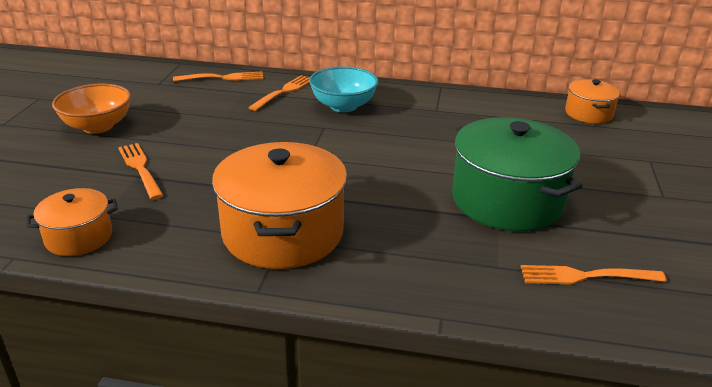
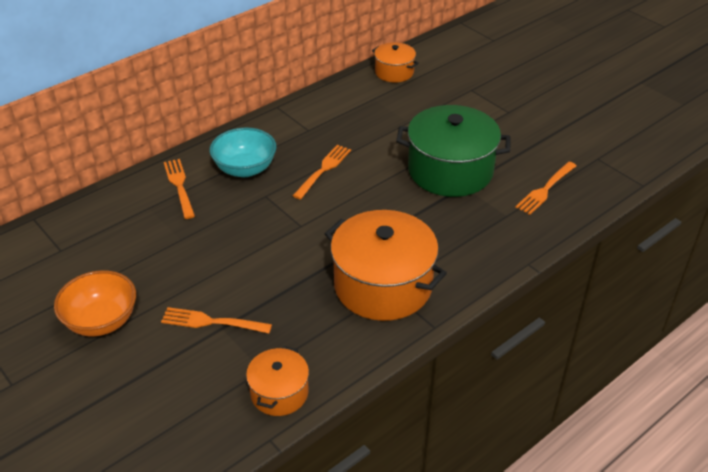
camera: 50 degrees left, 10 degrees up
(222, 78) = (104, 207): orange fork -> orange fork (323, 170)

